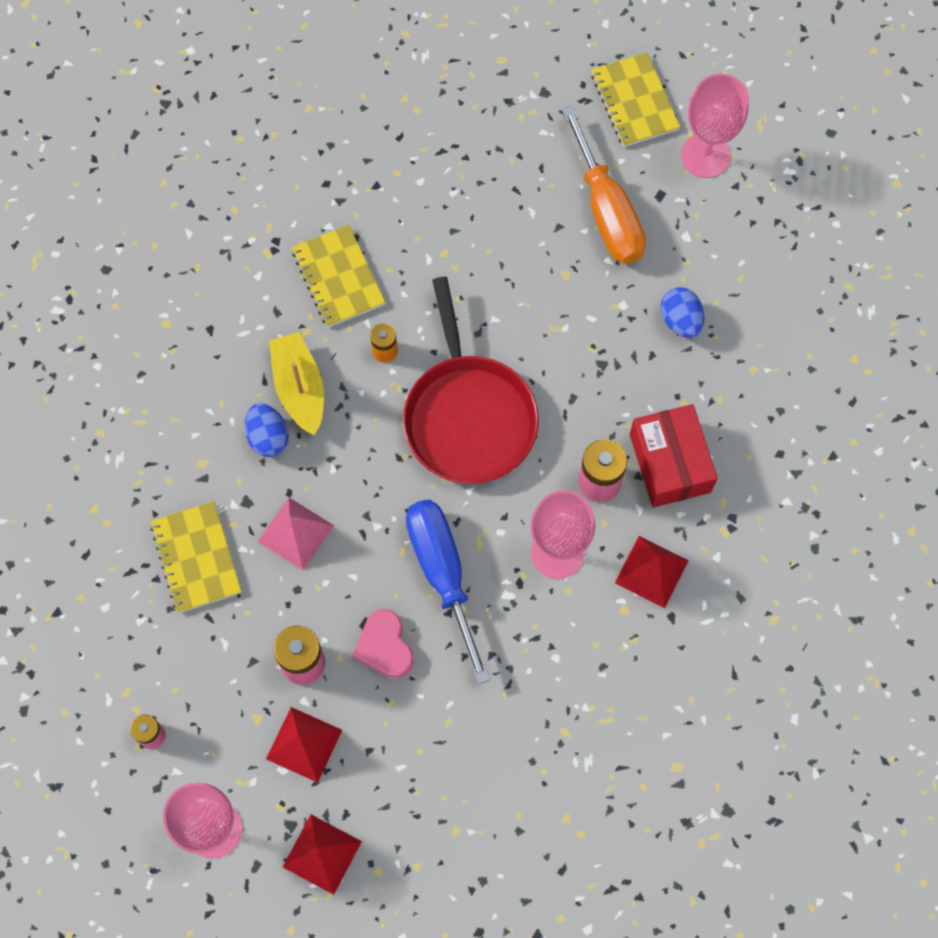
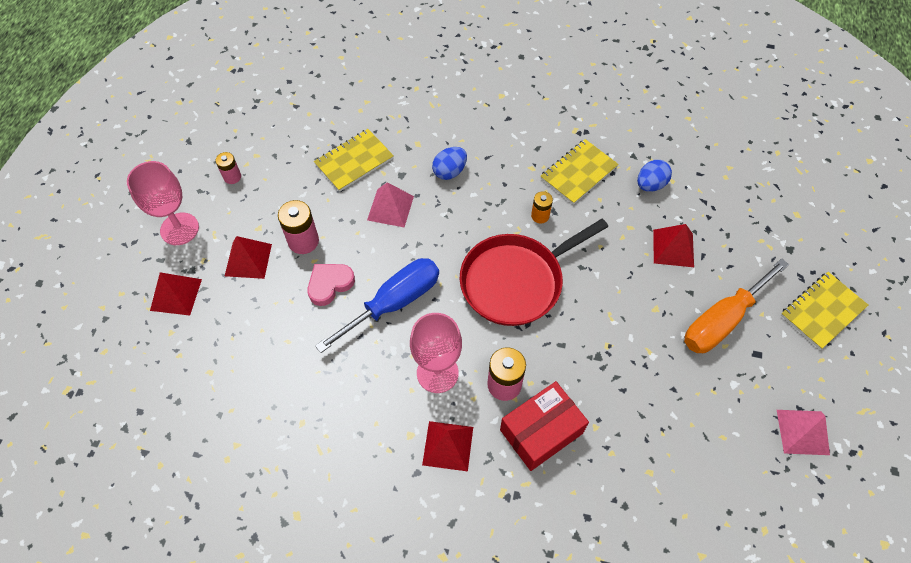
camera: 70 degrees right, 10 degrees down
(299, 388) = (490, 177): yellow boat -> none
(493, 217) = (673, 248): none -> red pyramid
(680, 320) = (662, 402): blue egg -> blue egg (650, 184)
(705, 155) = (810, 377): pink goblet -> none
(762, 196) = (802, 432): none -> pink pyramid

